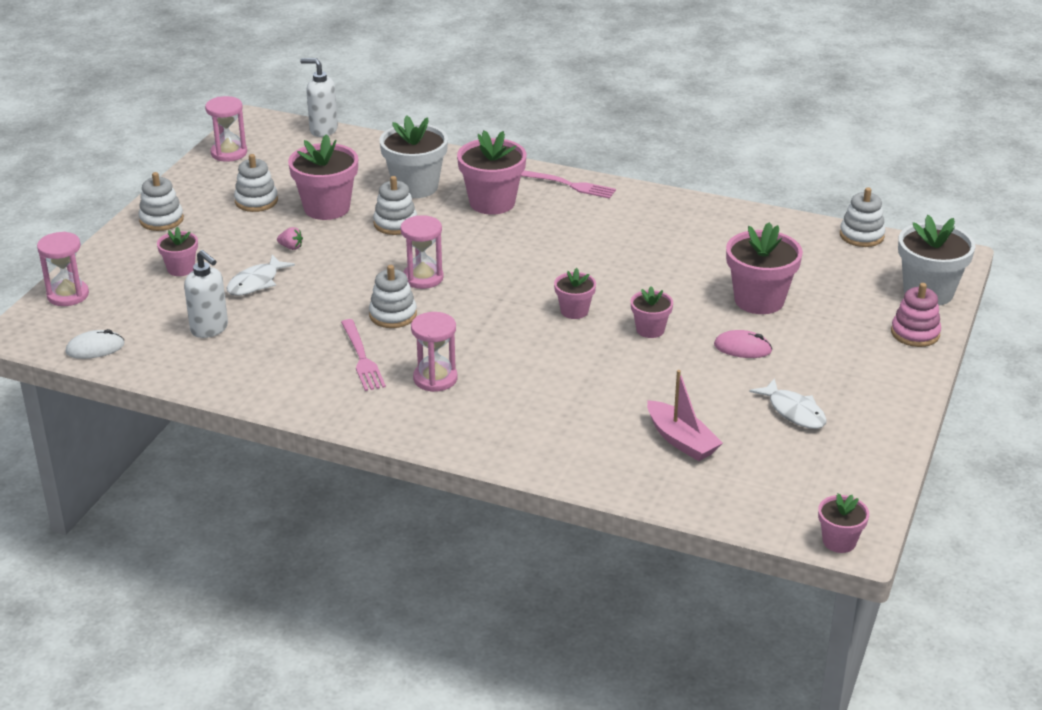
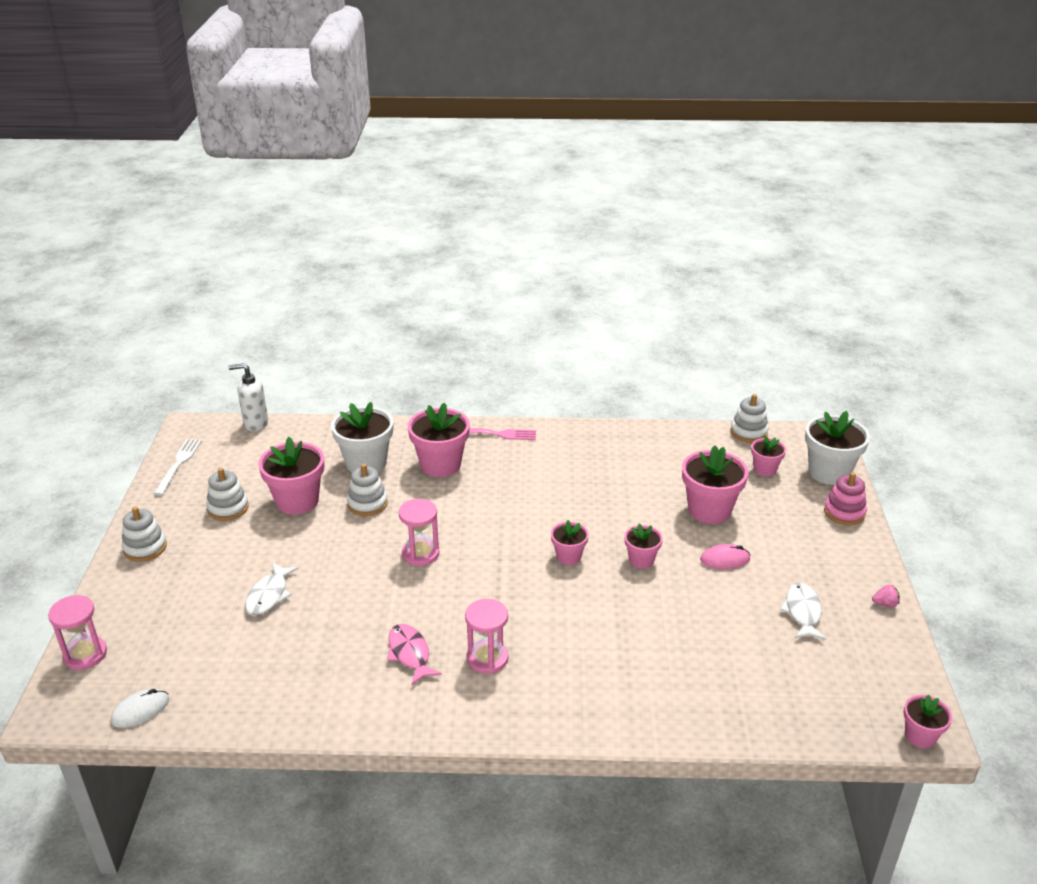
camera: 20 degrees left, 0 degrees up
(181, 269) = (188, 597): pink flower pot -> pink flower pot (765, 469)
(210, 329) = (248, 658): white soap dispenser -> none
(229, 153) = (179, 464): pink hourglass -> white fork
(291, 247) = (284, 549): pink strawberry -> pink strawberry (885, 604)
(362, 358) = (410, 654): pink fork -> pink fish
(393, 315) = (414, 599): white stacking toy -> none
(681, 440) = (732, 667): pink boat -> none
(794, 411) = (802, 612): white fish -> white fish turned 120 degrees counterclockwise

